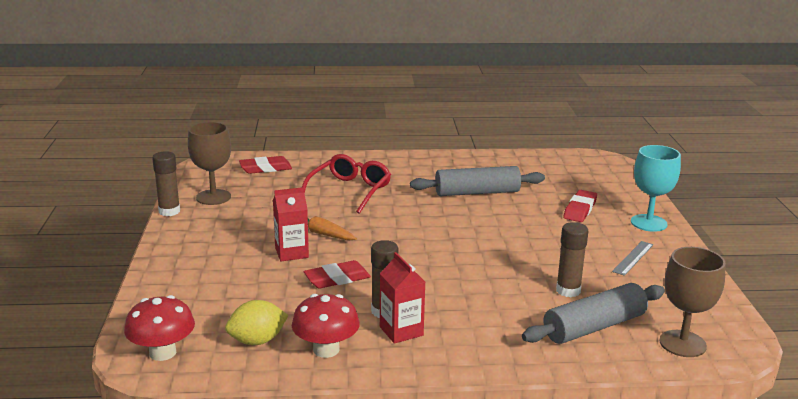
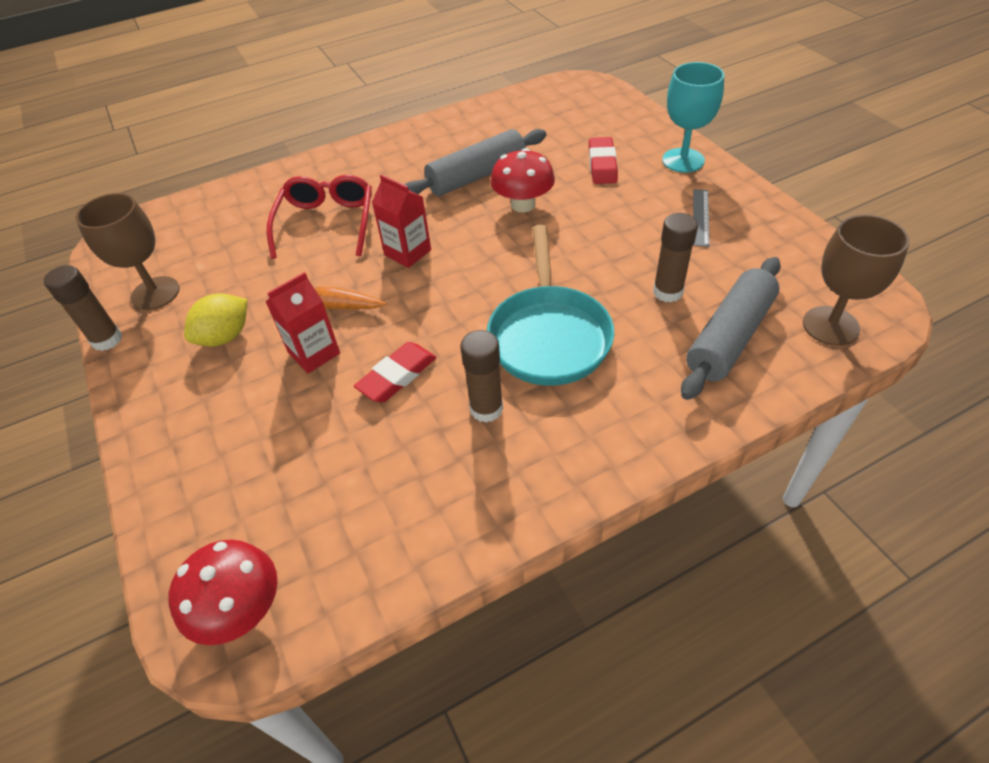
camera: 20 degrees left, 25 degrees up
(257, 341) = (359, 529): yellow lemon -> yellow lemon (225, 337)
(265, 168) = (198, 221): red eraser -> none
(326, 350) = (456, 506): red mushroom -> red mushroom (523, 204)
(401, 331) = (526, 434): red carton -> red carton (408, 252)
(458, 288) = (549, 336): none -> turquoise pan

